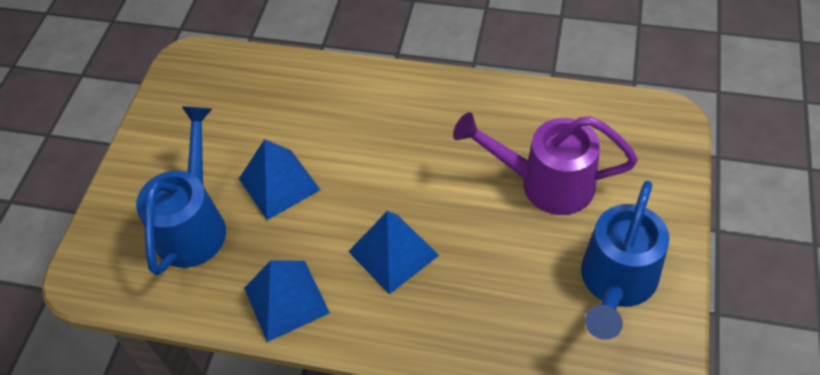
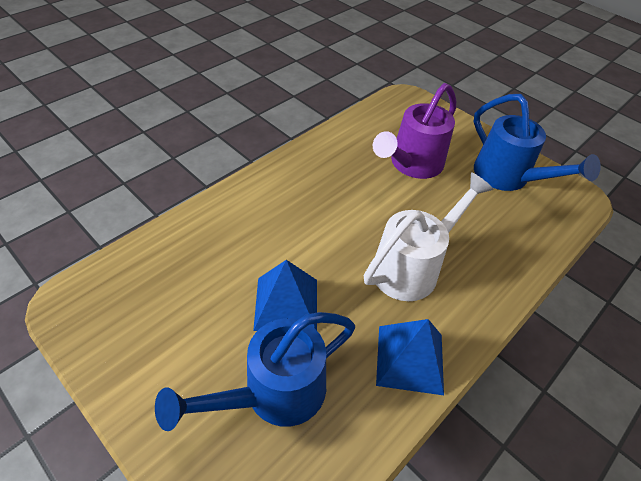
camera: 65 degrees left, 5 degrees down
(194, 224) = (274, 393): blue watering can -> blue watering can turned 75 degrees counterclockwise
(393, 253) = (412, 267): blue pyramid -> white watering can

